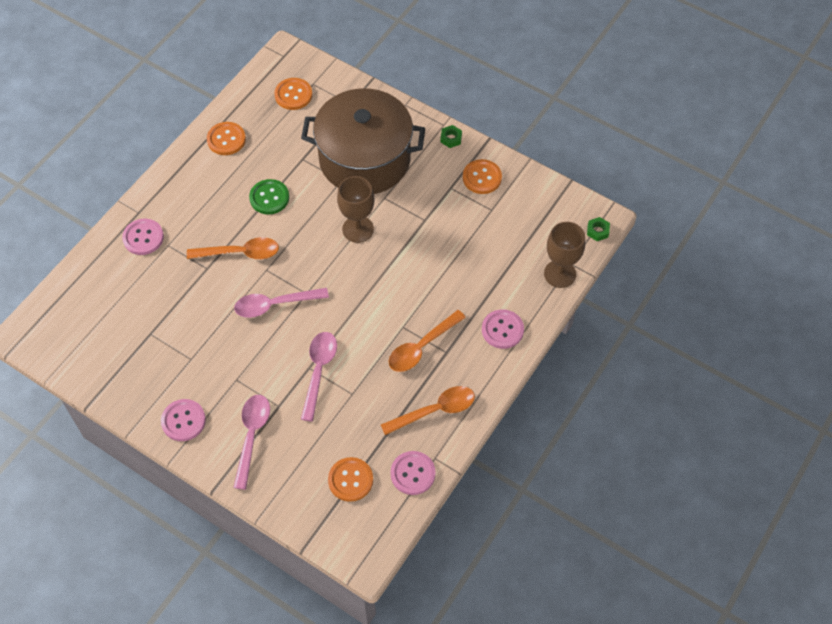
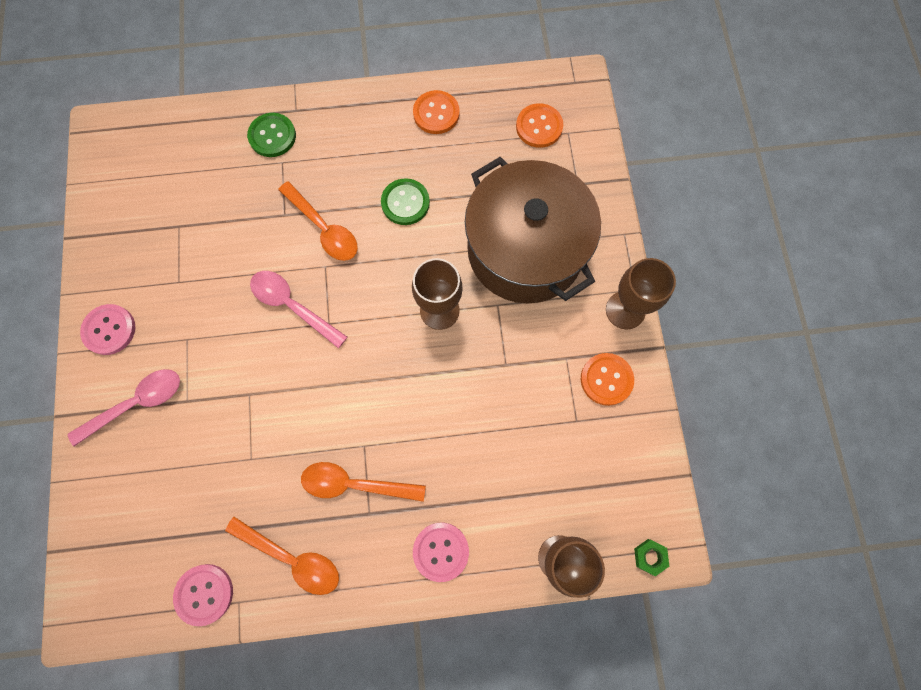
camera: 50 degrees right, 15 degrees up
(143, 238) = (272, 136): pink button -> green button
(319, 371) = (251, 407): pink spoon -> none
(350, 480) = (154, 537): orange button -> none
(451, 138) = (625, 310): green nut -> brown goblet

